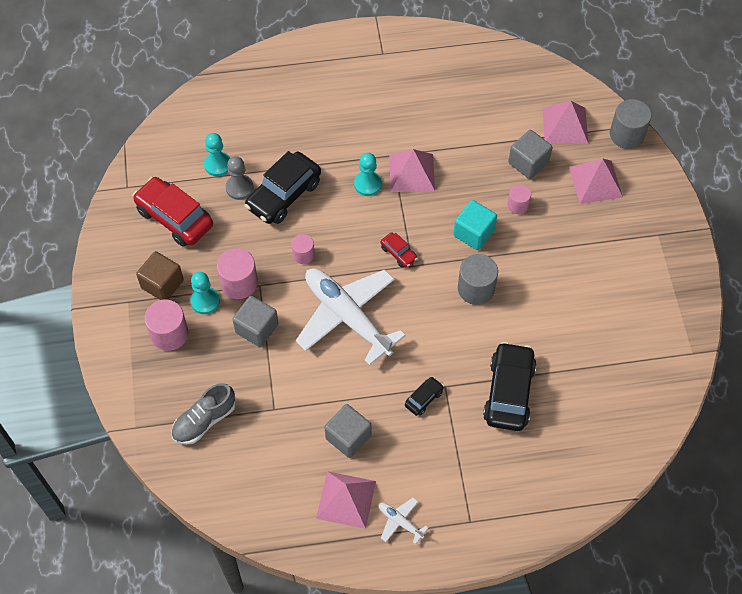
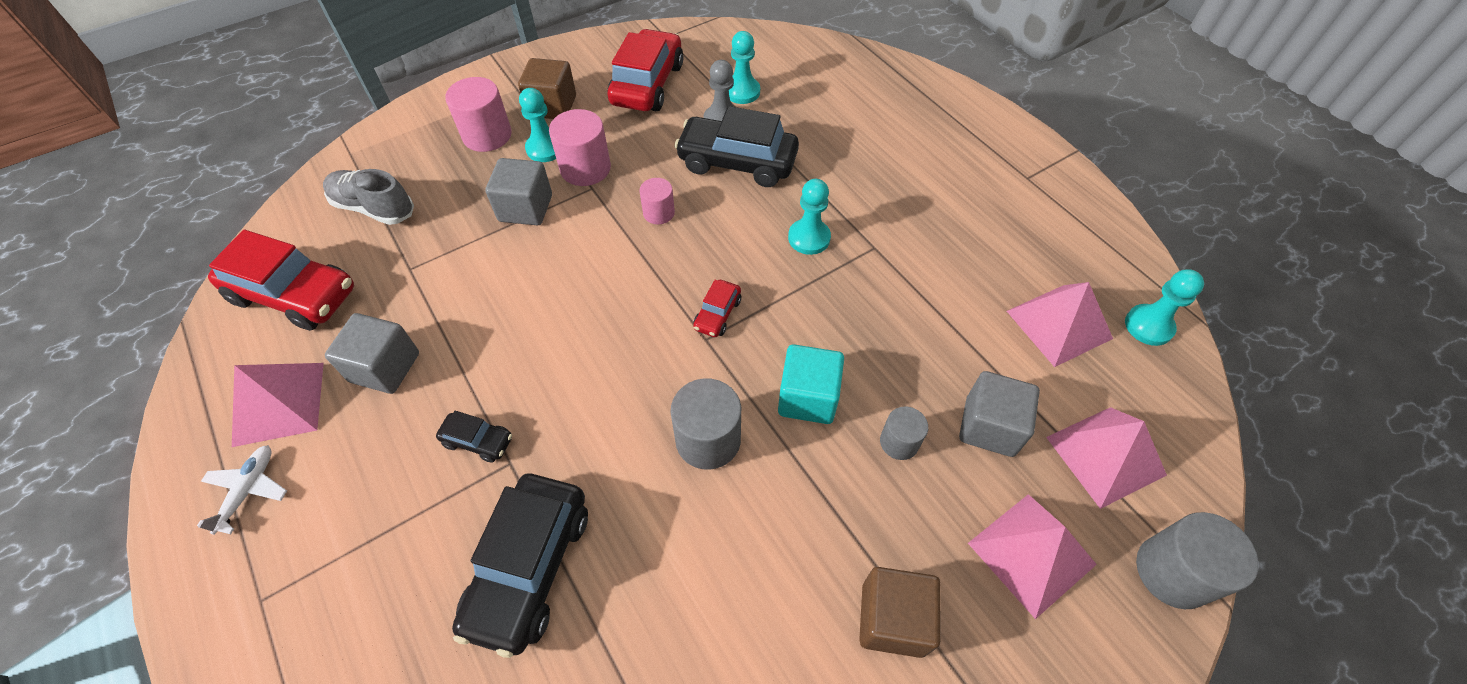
camera: 65 degrees right, 5 degrees down
(260, 481) = (294, 294): none -> red car
(347, 316) = (584, 293): white plane -> none
(411, 172) = (861, 279): pink pyramid -> pink pyramid (1059, 324)
(507, 62) = (1148, 326): none -> turquoise pawn
(508, 392) = (529, 568): black car -> black car turned 120 degrees clockwise
(518, 205) = (899, 442): pink cylinder -> grey cylinder
(599, 250) = (892, 619): none -> brown cube

